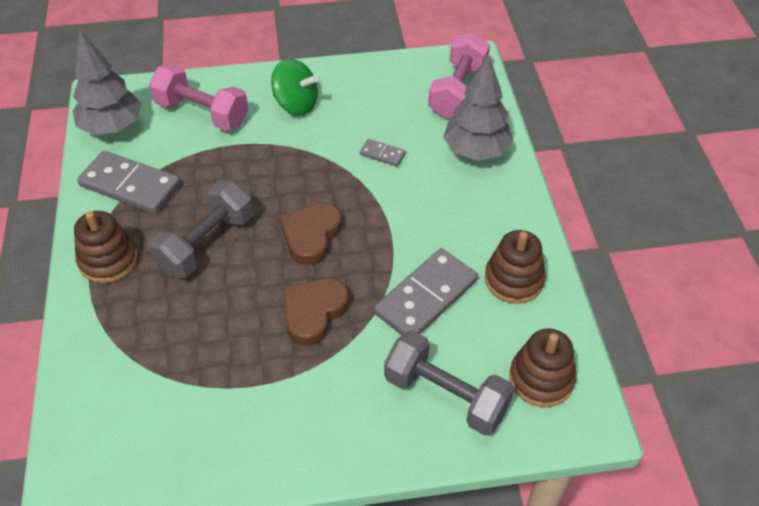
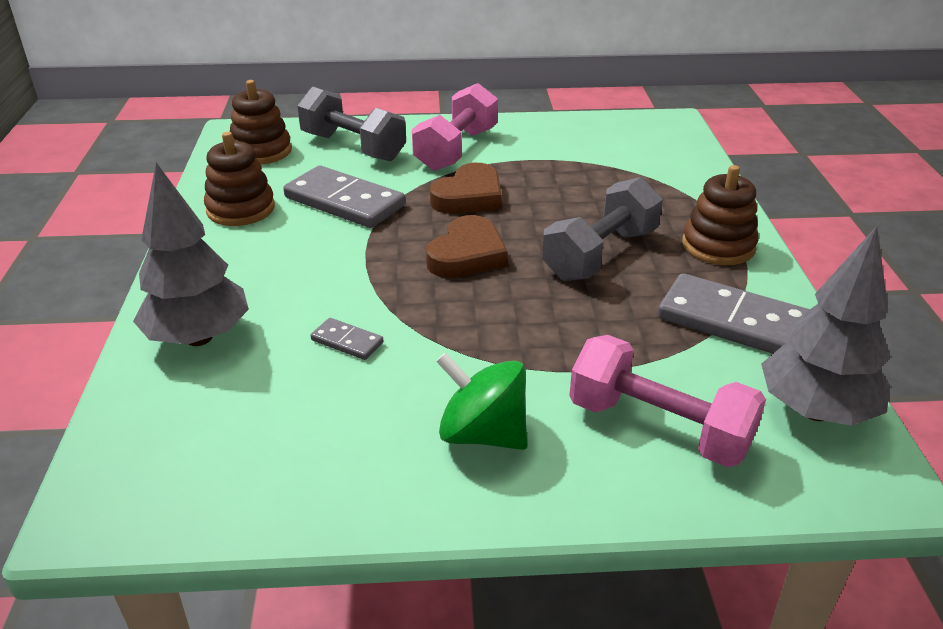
camera: 175 degrees left, 15 degrees down
(426, 297) = (344, 201): grey domino -> grey domino turned 75 degrees clockwise
(458, 91) = (166, 442): pink dumbbell -> pink dumbbell (456, 149)

